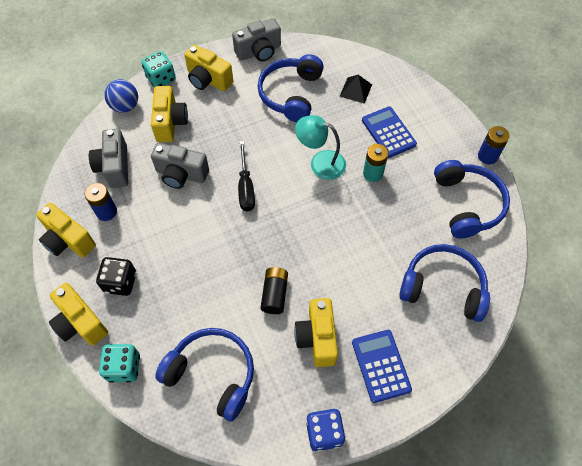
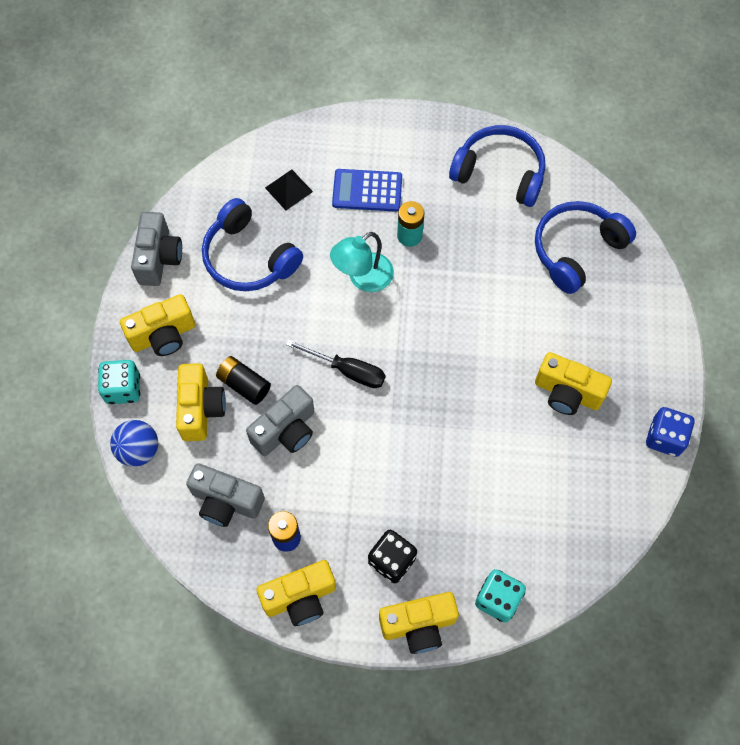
camera: 60 degrees left, 5 degrees up
(170, 123) = (201, 409): yellow camera -> yellow camera turned 60 degrees clockwise
(212, 374) = (553, 513): blue headphones -> none
(274, 294) = (497, 408): black battery -> black battery (244, 384)
(381, 365) = (626, 351): blue calculator -> none
(487, 156) = (456, 120): blue battery -> none

